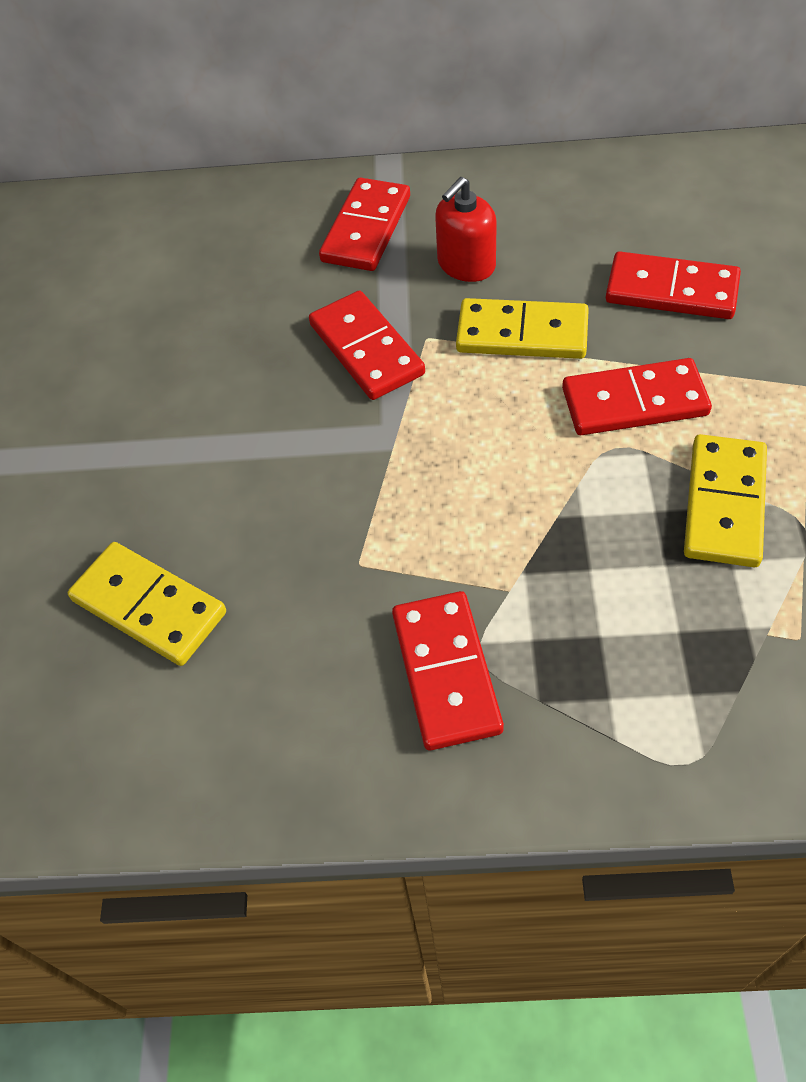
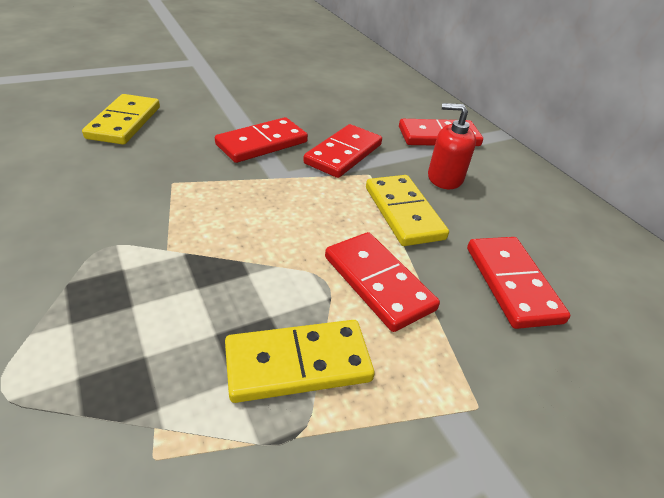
camera: 55 degrees right, 15 degrees down
(446, 672) = (89, 234): red domino -> red domino (262, 143)

